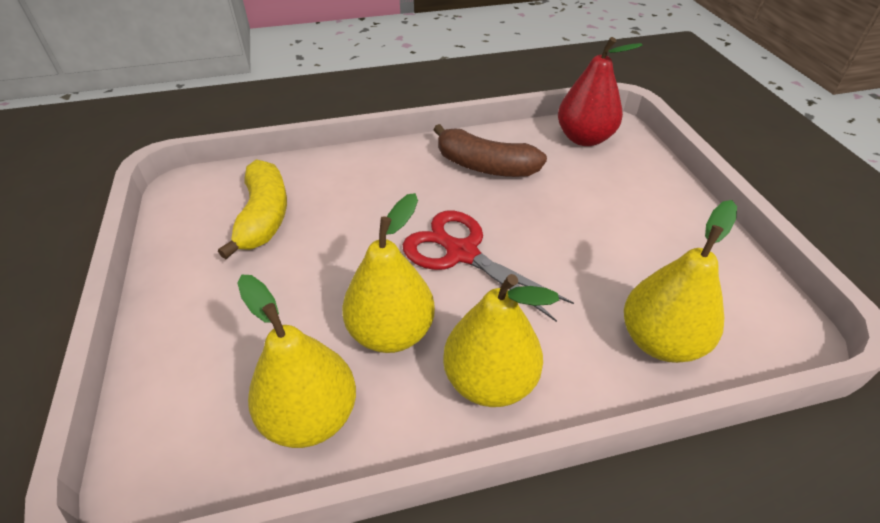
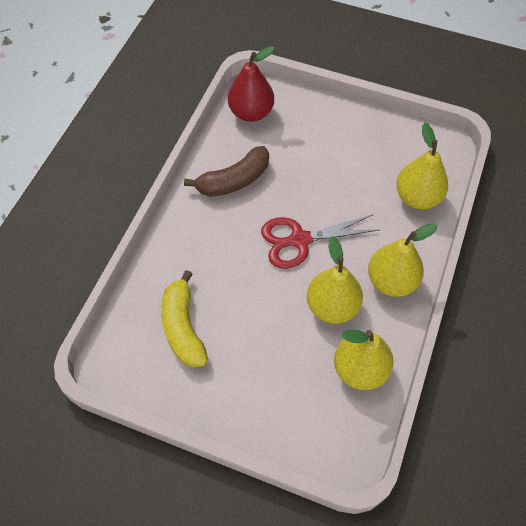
camera: 55 degrees left, 15 degrees up
(264, 217) = (183, 327): yellow banana -> yellow banana turned 135 degrees counterclockwise

